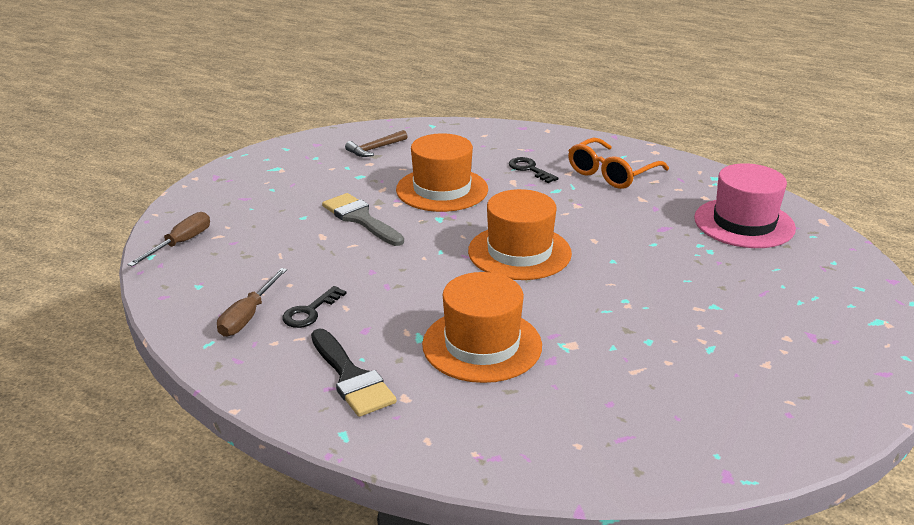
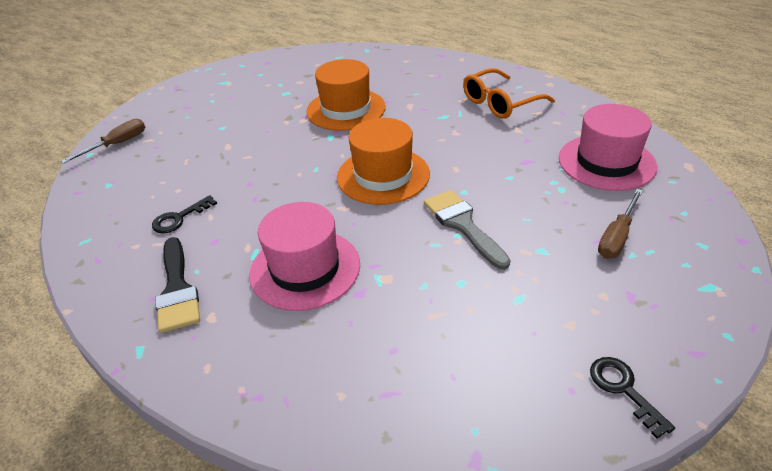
camera: 15 degrees right, 10 degrees up
(248, 316) = (129, 217): brown screwdriver -> brown screwdriver (617, 237)
(360, 218) = (266, 132): grey brush -> grey brush (463, 225)
(375, 149) = (310, 69): brown hammer -> none
(482, 345) = (305, 269): orange hat -> pink hat
(529, 169) = (429, 94): black key -> black key (623, 389)

